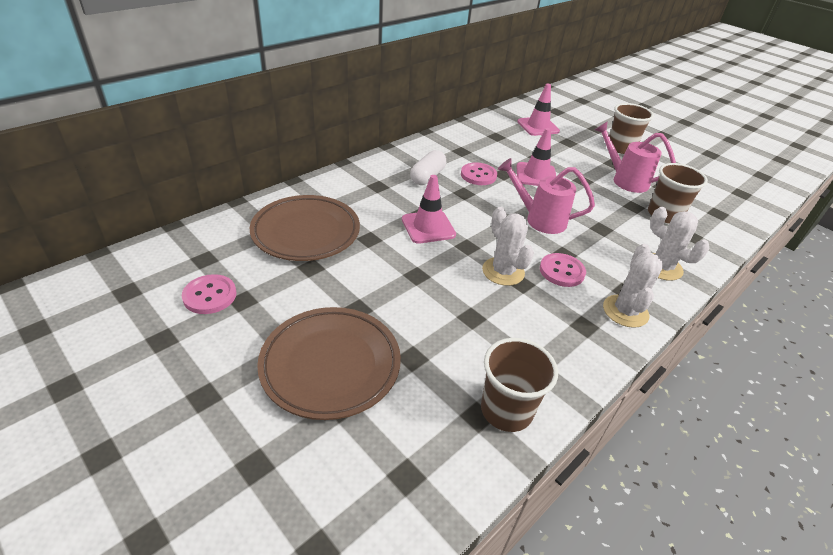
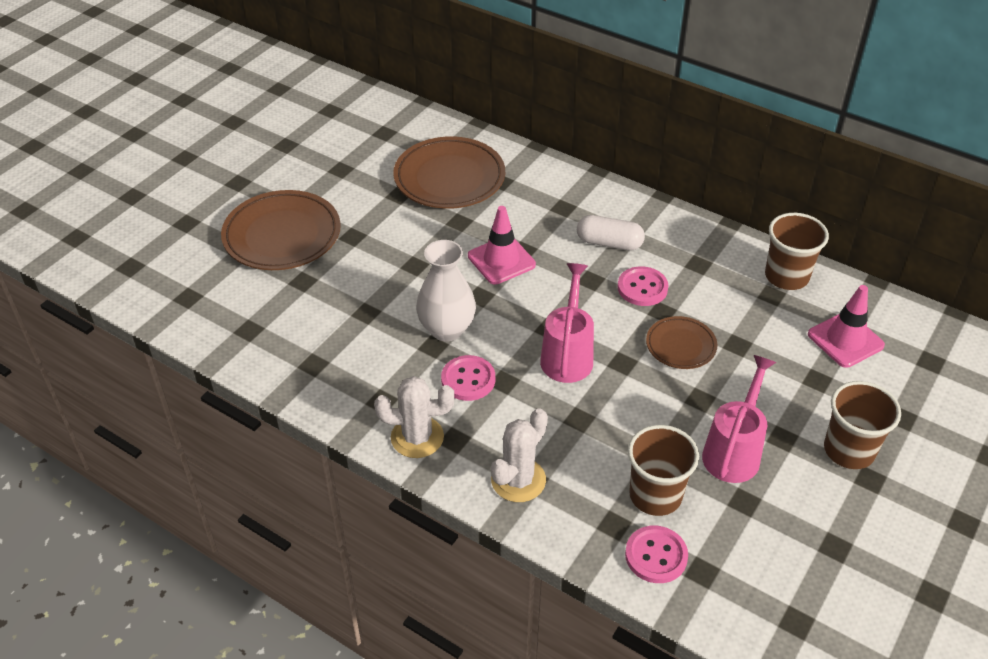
camera: 80 degrees right, 5 degrees up
(210, 295) = (340, 151): pink button -> pink button (656, 556)
(503, 271) = (447, 329): white cactus -> white vase
(506, 410) = (258, 347): brown cup -> brown cup (786, 276)
(536, 175) = (680, 346): pink traffic cone -> brown plate

